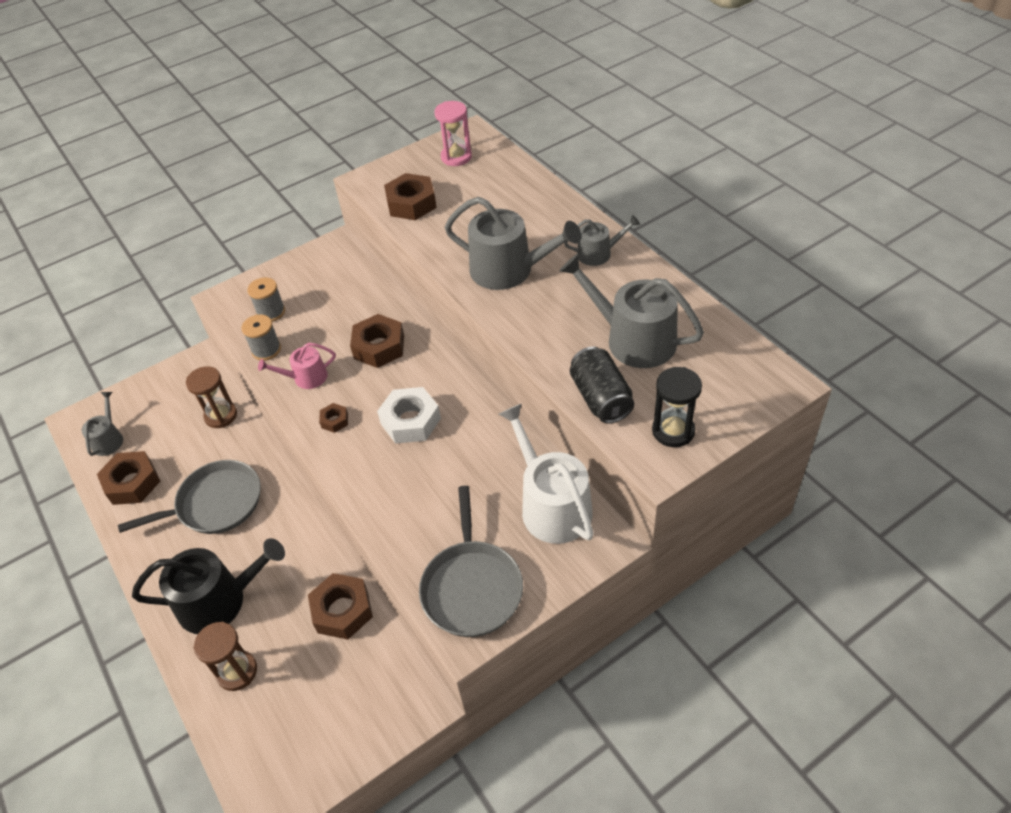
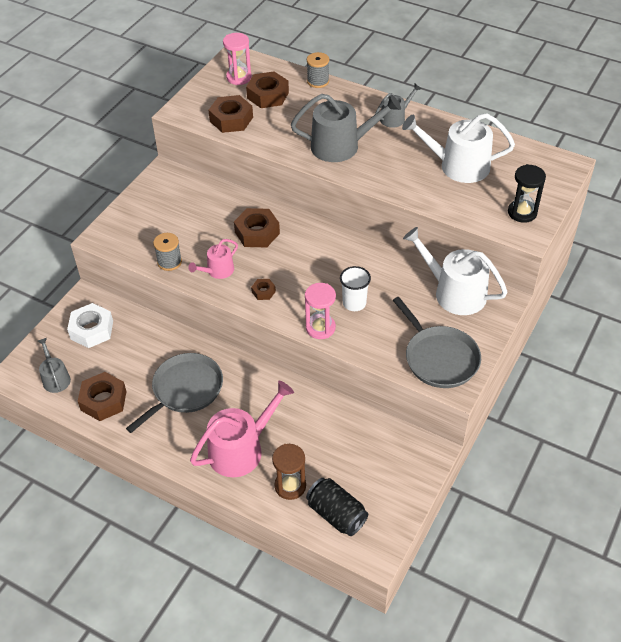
camera: 30 degrees left, 0 degrees up
(220, 601) = (241, 449): black watering can -> pink watering can
(221, 416) = (139, 330): brown hourglass -> none
(271, 312) = (150, 235): grey spool -> grey spool (318, 81)
(342, 610) = (336, 420): brown nut -> brown nut (268, 95)
(363, 490) = (320, 328): none -> pink hourglass
(410, 421) = (319, 274): white nut -> white nut (92, 330)
(423, 473) = (354, 303): none -> white cup
(601, 398) = (464, 207): black can -> black can (336, 514)
(633, 339) = (458, 166): grey watering can -> white watering can

